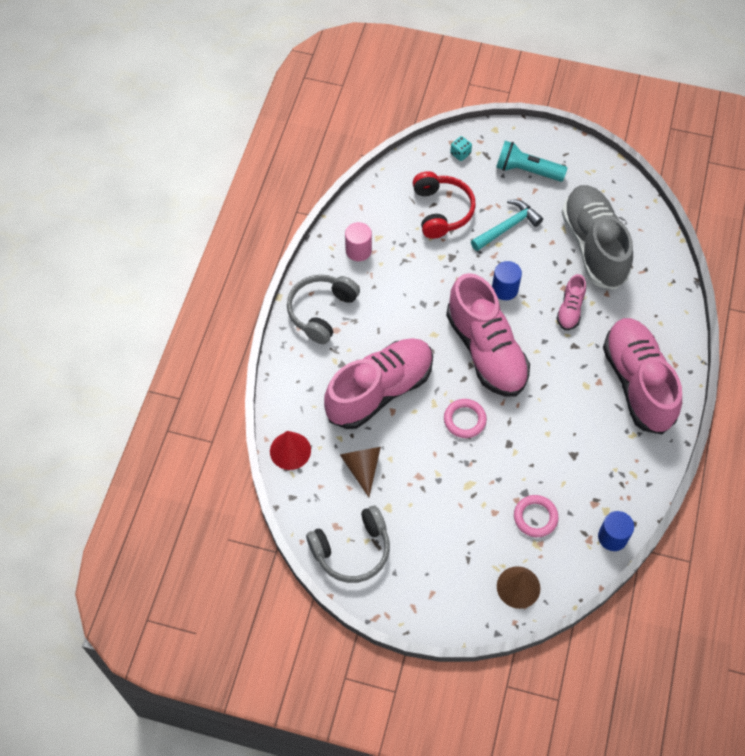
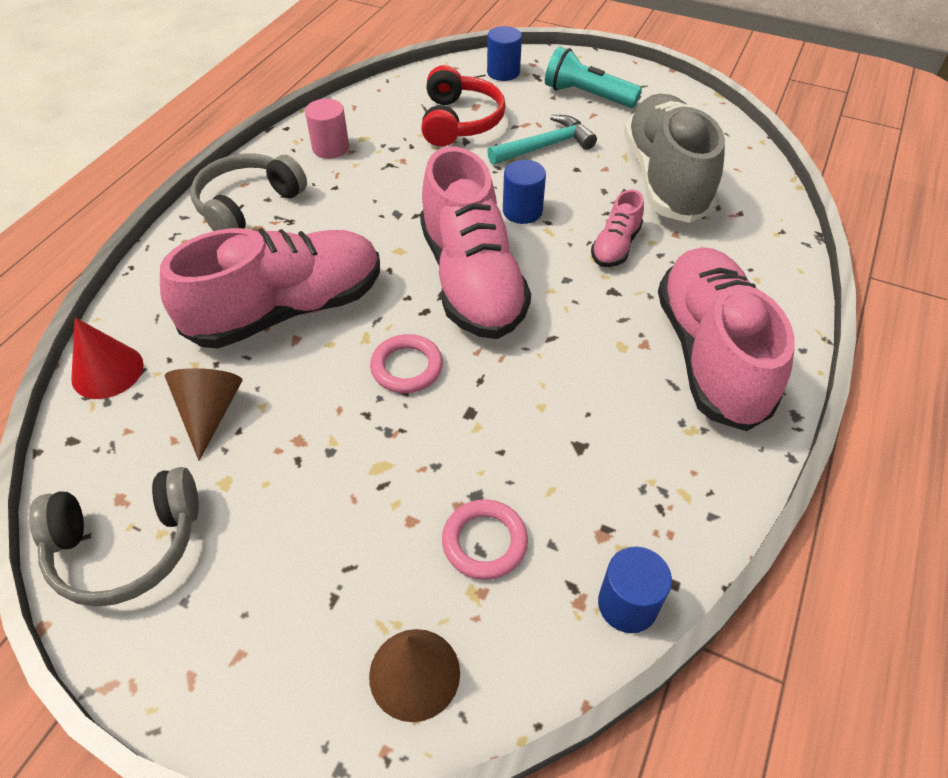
camera: 10 degrees right, 10 degrees down
(460, 154) = (503, 72): turquoise dice -> blue cylinder

